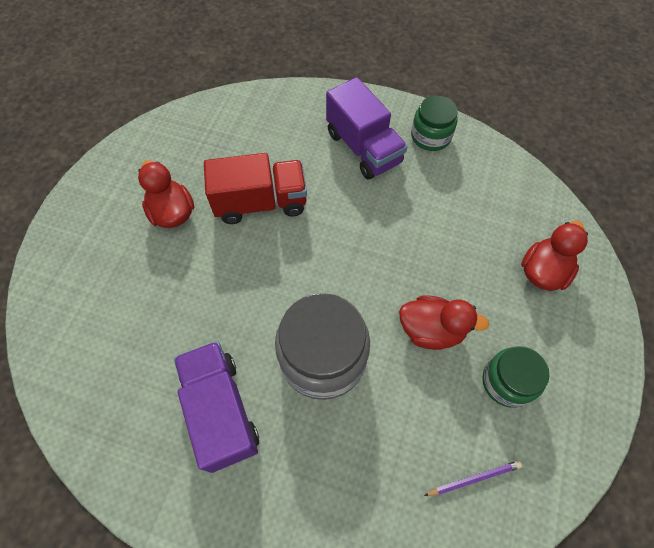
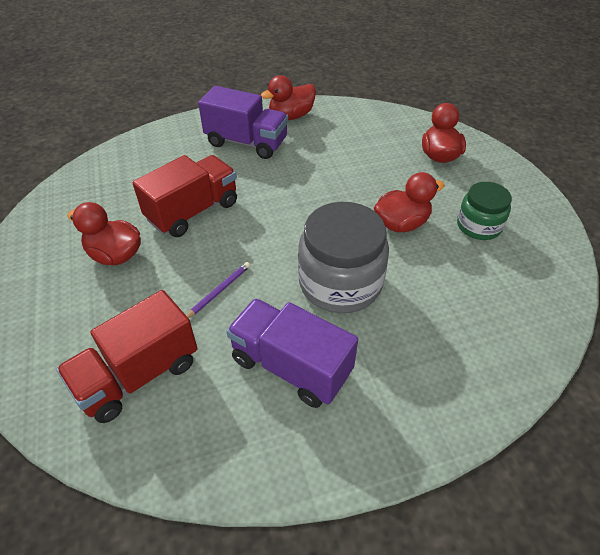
camera: 35 degrees left, 15 degrees down
(113, 339) = (138, 375): none -> red truck
(430, 136) = (291, 116): green jar -> red duck
(473, 478) = (514, 292): purple pencil -> purple pencil (219, 291)

